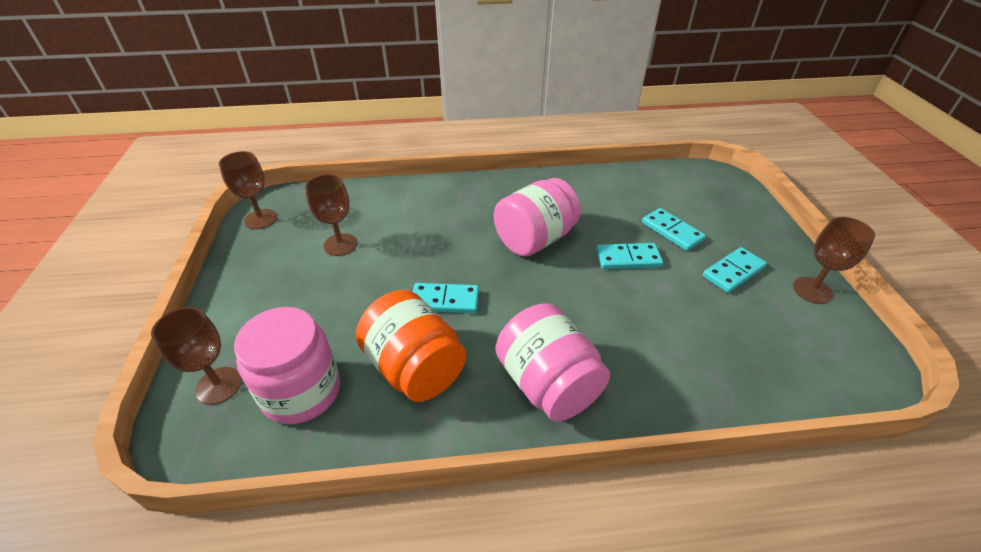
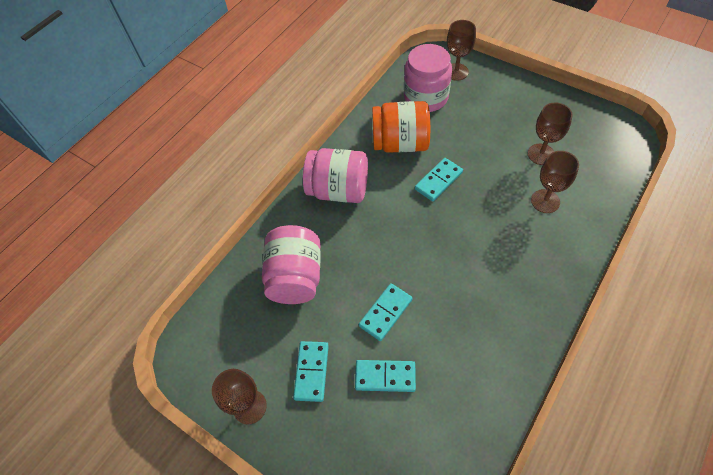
camera: 135 degrees right, 15 degrees up
(261, 219) = (607, 124): brown goblet -> brown goblet (545, 201)
(535, 239) = (456, 269): pink jar -> pink jar (295, 277)

